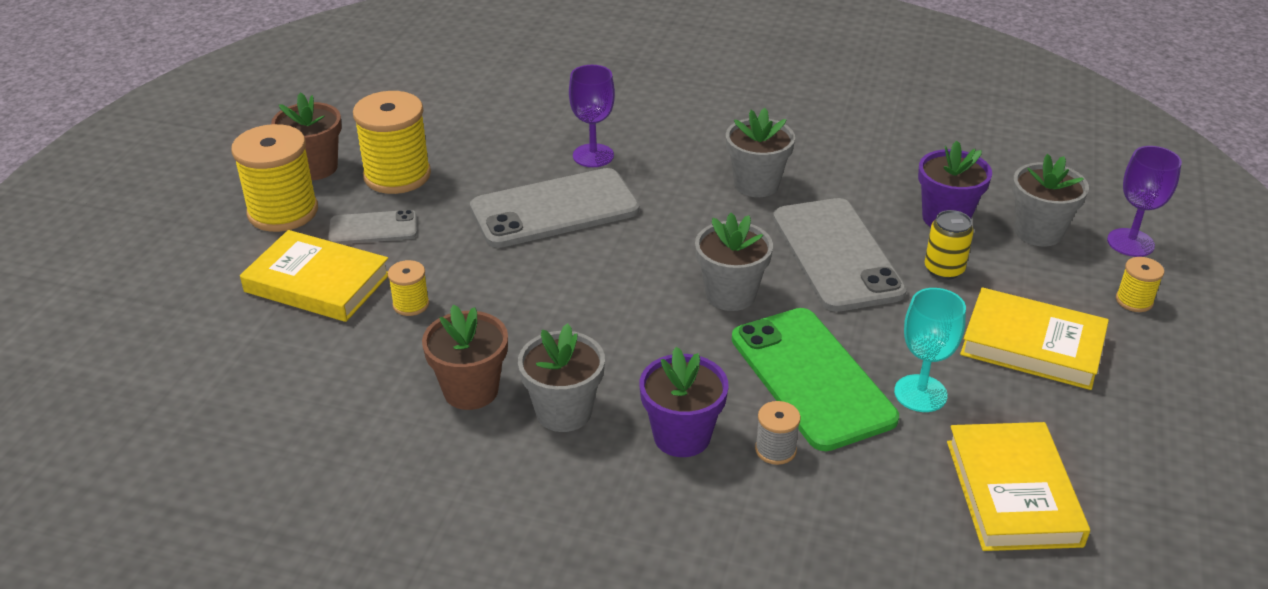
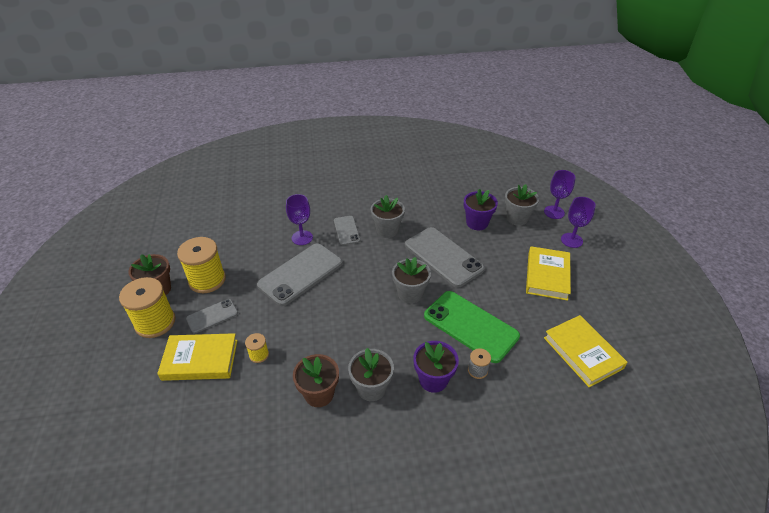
camera: 25 degrees left, 5 degrees up
(680, 165) = (346, 230): none -> grey phone
(920, 393) = (519, 317): turquoise goblet -> none
(944, 269) = (491, 249): yellow can -> none
(1032, 345) = (547, 276): yellow book -> yellow book turned 75 degrees counterclockwise
(1134, 301) = (571, 240): yellow spool -> purple goblet

